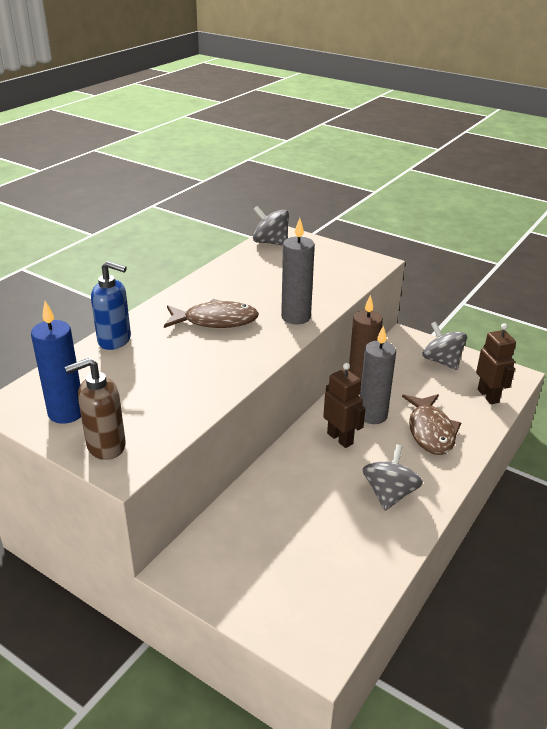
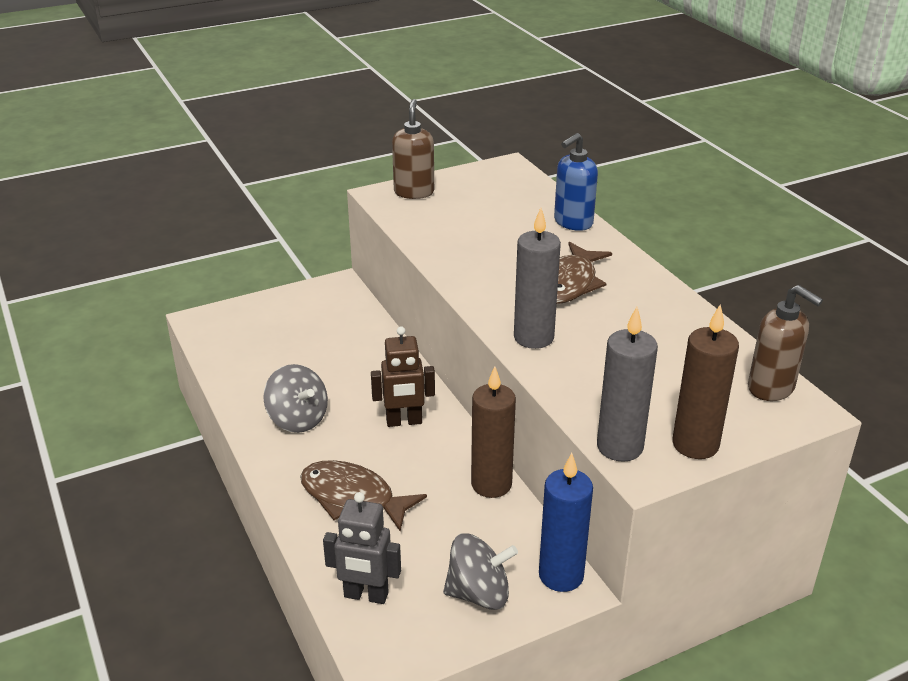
camera: 120 degrees right, 0 degrees up
(66, 413) = (474, 185): blue candle -> blue candle (561, 575)
(270, 242) = (771, 388): grey spinning top -> brown soap dispenser
(341, 253) = (695, 445): none -> brown candle
(372, 415) = (420, 463): grey candle -> grey candle (619, 447)
(488, 396) = (366, 595): brown robot -> grey robot

